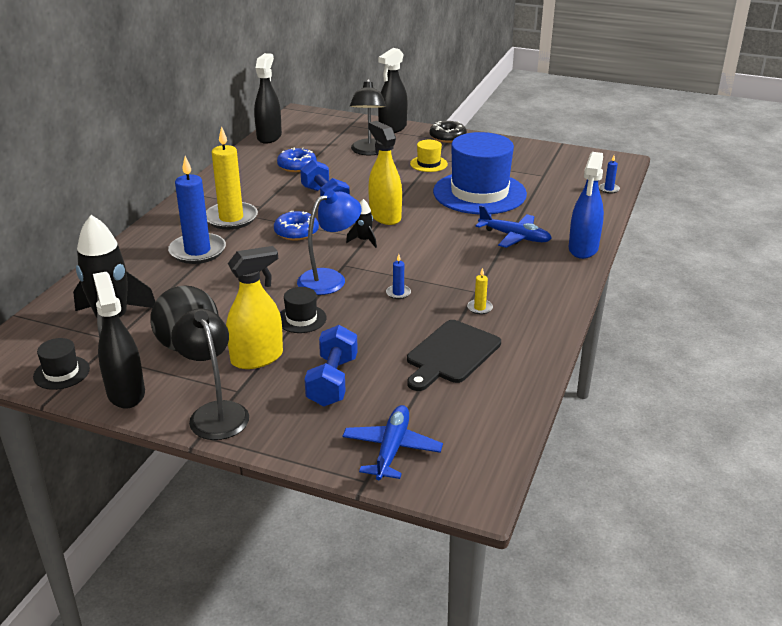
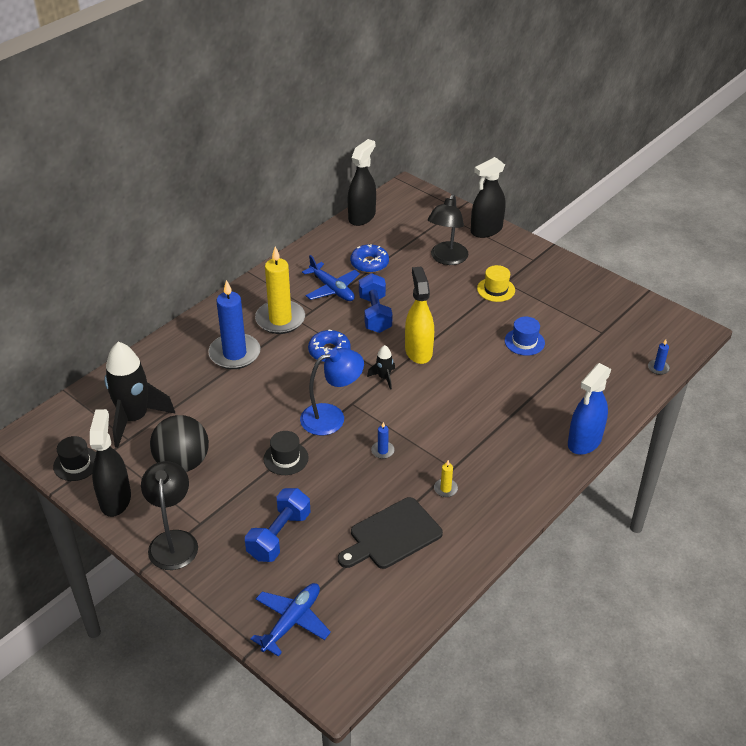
camera: 20 degrees right, 10 degrees up
(257, 358) = (230, 492): yellow spray bottle -> none
(447, 137) = (534, 255): black donut -> none
(479, 193) = (524, 342): blue hat -> blue hat, size x0.43
(514, 237) = (526, 409): blue plane -> blue plane (332, 289)

